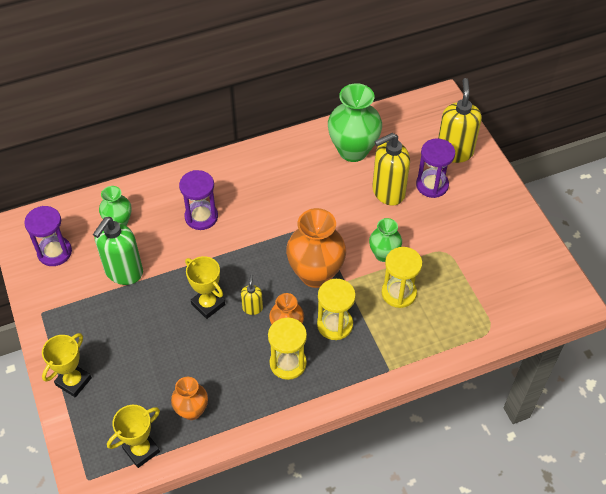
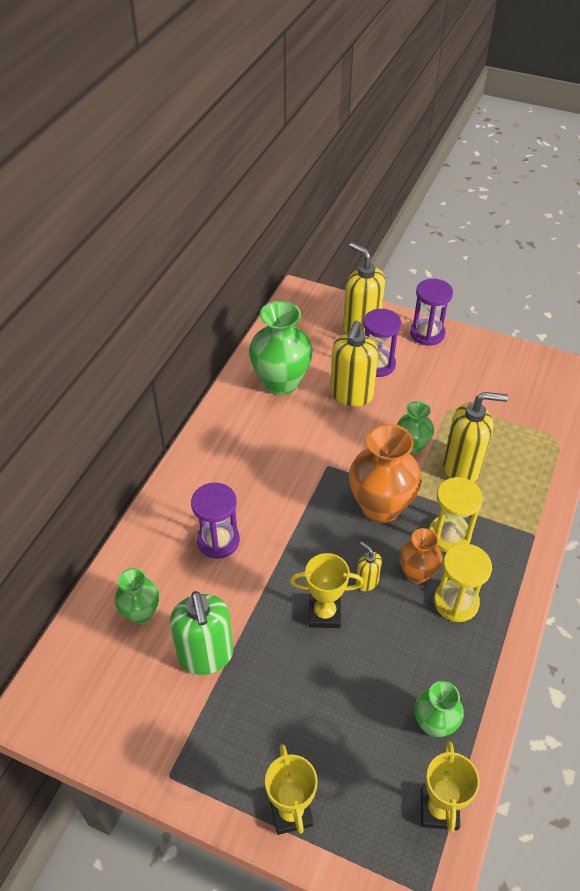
camera: 45 degrees left, 5 degrees down
(54, 252) = (107, 701): purple hourglass -> purple hourglass (427, 334)
(192, 411) = (434, 724): orange vase -> green vase
(399, 293) = (462, 467): yellow hourglass -> yellow soap dispenser

